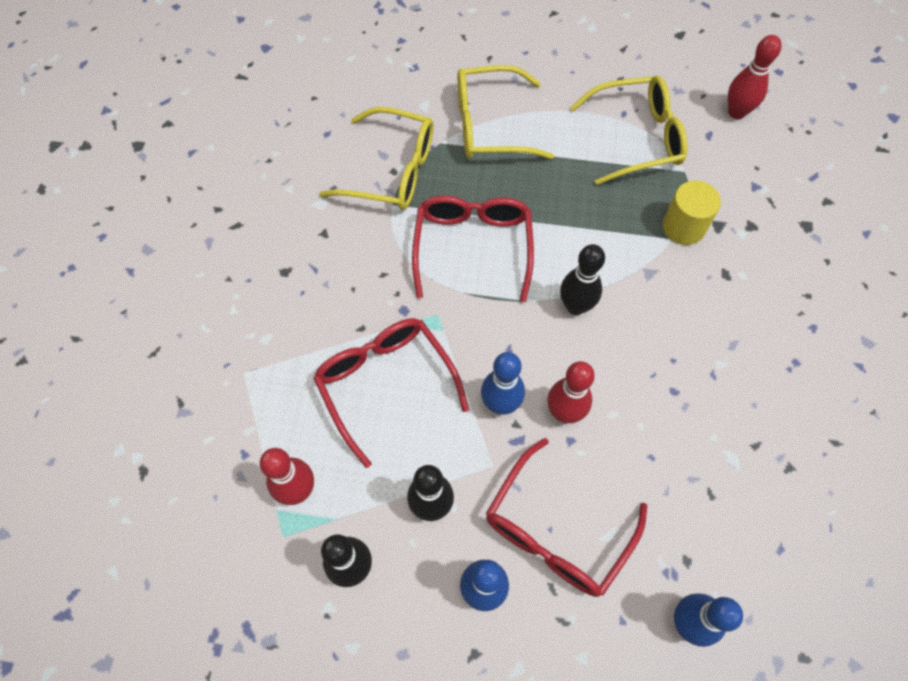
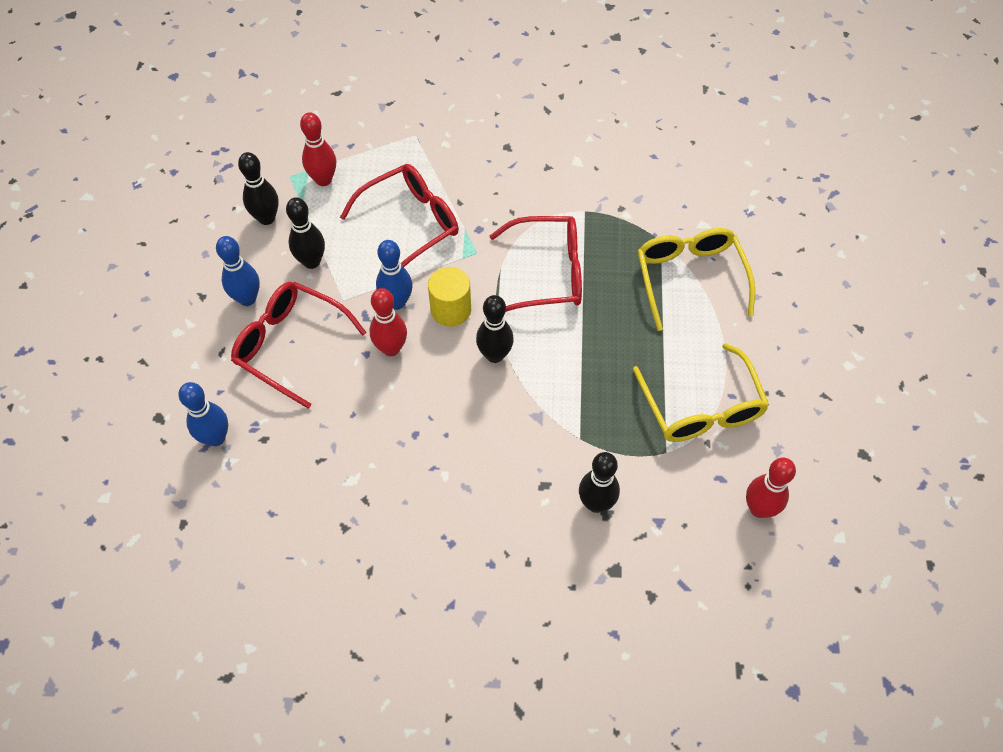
camera: 85 degrees right, 5 degrees down
(392, 171) = (621, 207): yellow glasses -> none
(683, 227) = (595, 448): yellow cylinder -> yellow cylinder (451, 309)
(742, 233) = (596, 503): none -> black bowling pin

